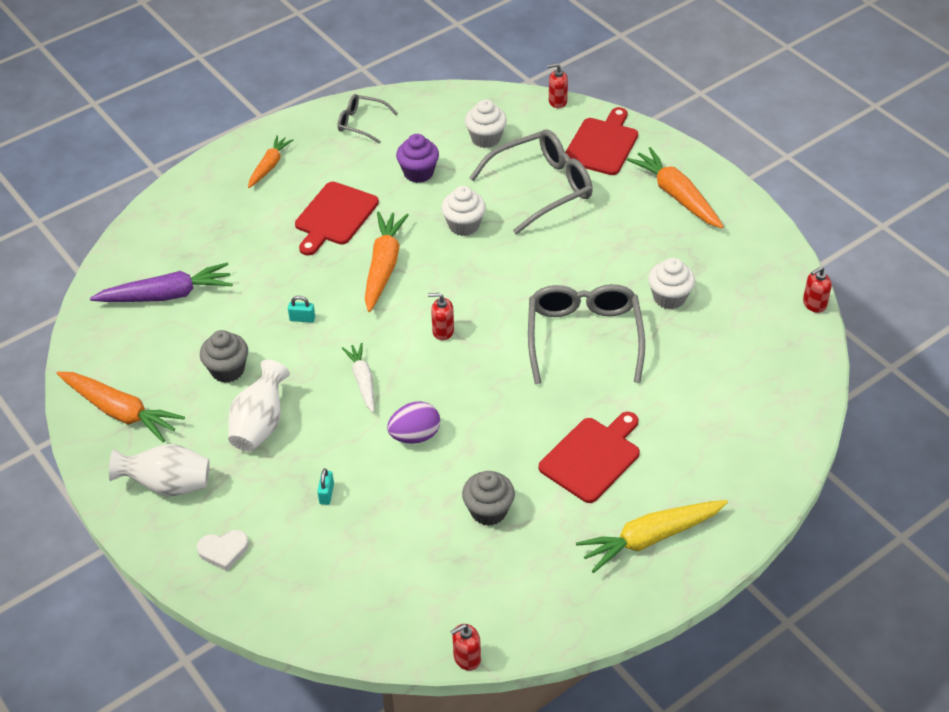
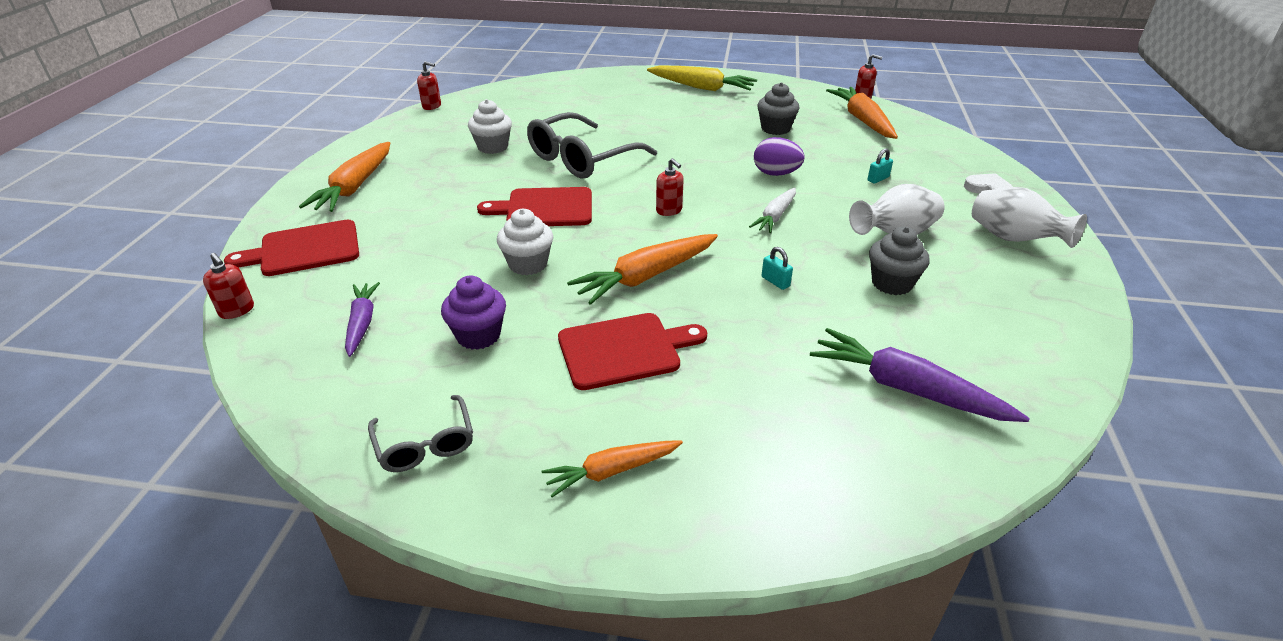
camera: 135 degrees left, 10 degrees down
(120, 411) = (1035, 309): orange carrot -> orange carrot (862, 120)
(486, 138) = (362, 323): white cupcake -> purple carrot
(542, 187) = (416, 250): grey glasses -> none
(592, 457) = (678, 118): red cutting board -> red cutting board (544, 208)

